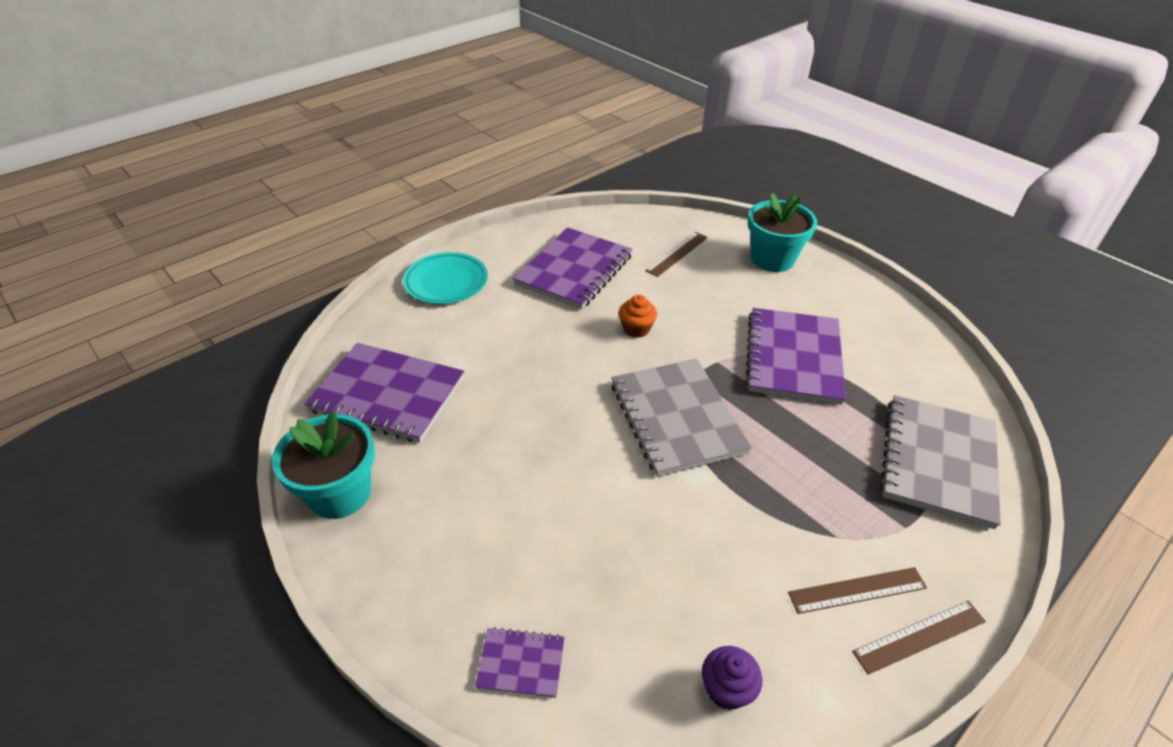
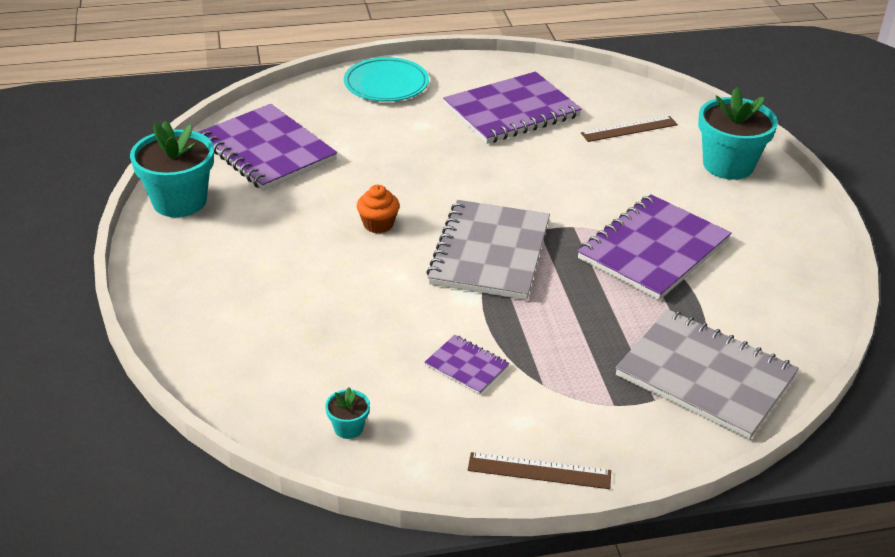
camera: 30 degrees right, 5 degrees down
(521, 663) = (217, 349): purple notebook -> purple notebook (466, 366)
(636, 329) = (523, 176): orange cupcake -> orange cupcake (378, 224)
(727, 689) = (348, 428): purple cupcake -> turquoise flower pot
(857, 590) = (519, 422): brown ruler -> none
(938, 461) = (705, 376): grey notebook -> grey notebook turned 75 degrees clockwise

